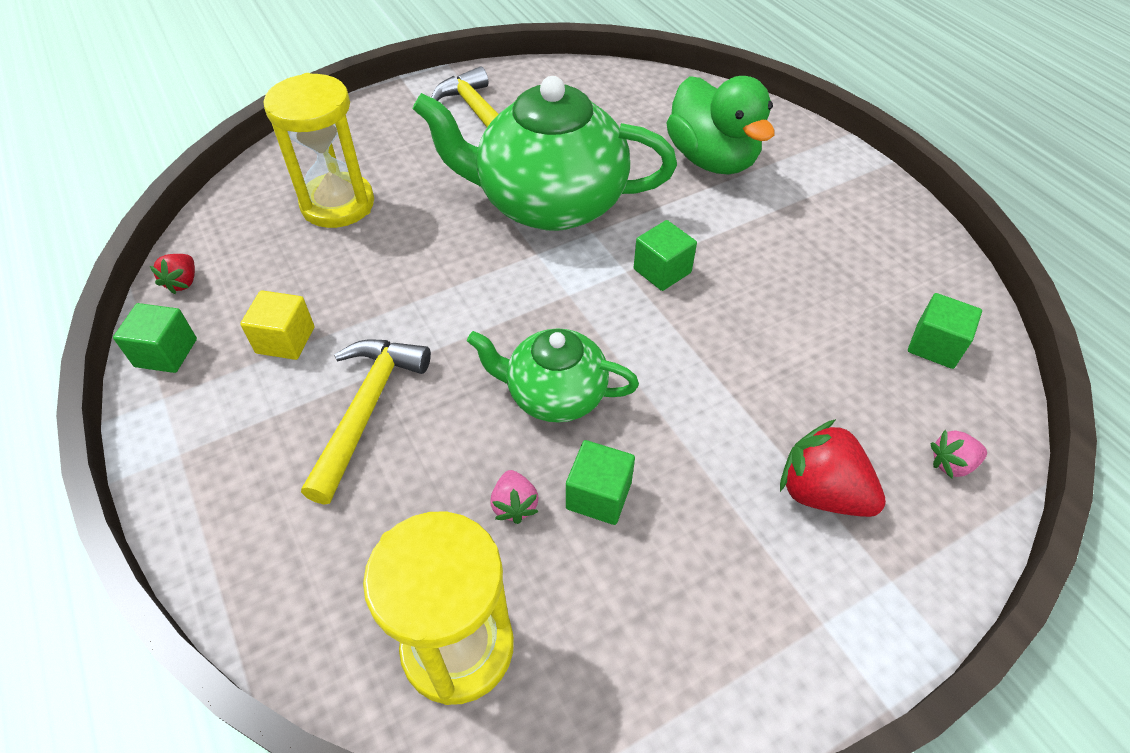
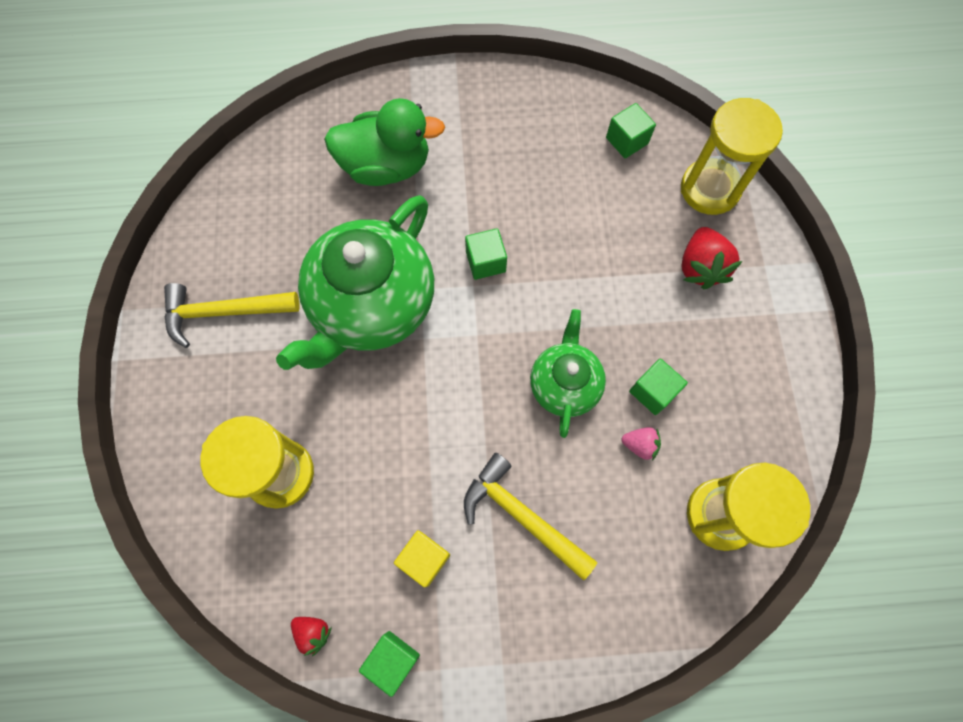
camera: 65 degrees left, 20 degrees up
(554, 395) = (564, 384): green teapot -> green teapot turned 150 degrees clockwise
(821, 493) = (700, 267): red strawberry -> red strawberry turned 60 degrees counterclockwise
(951, 464) = (709, 189): pink strawberry -> yellow hourglass

